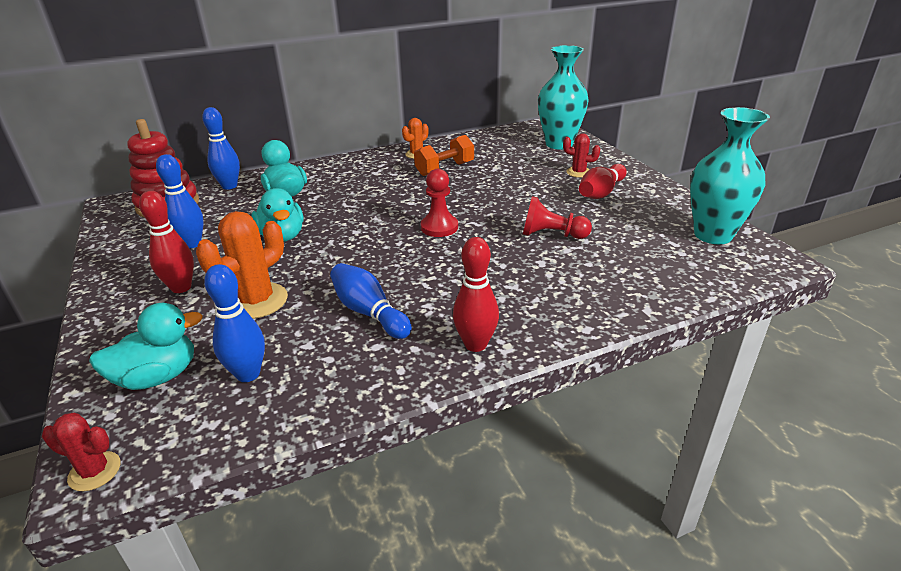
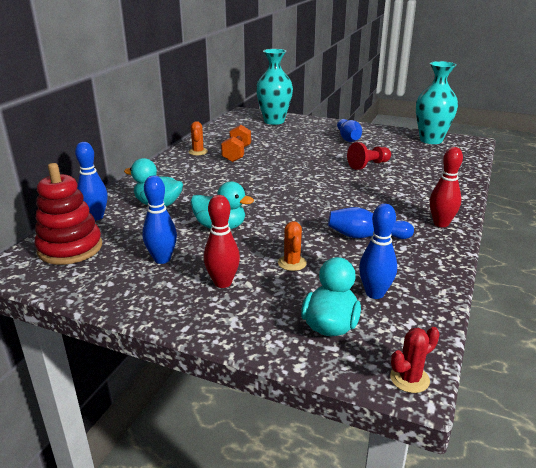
camera: 45 degrees left, 5 degrees down
(257, 301) = (292, 263): orange cactus -> orange cactus, size x0.57
(439, 227) = (306, 184): red pawn -> none
(578, 172) = (316, 132): red cactus -> none
(601, 192) = (348, 138): red bowling pin -> blue bowling pin

